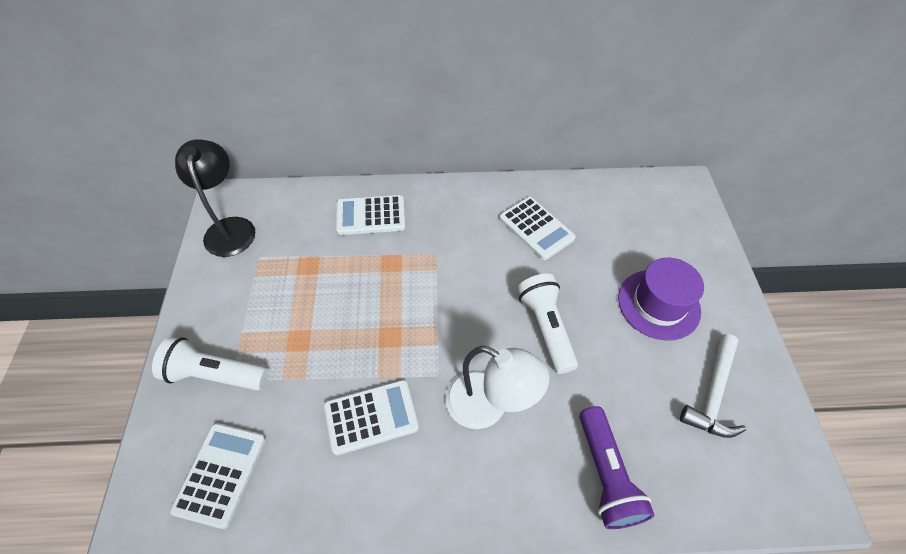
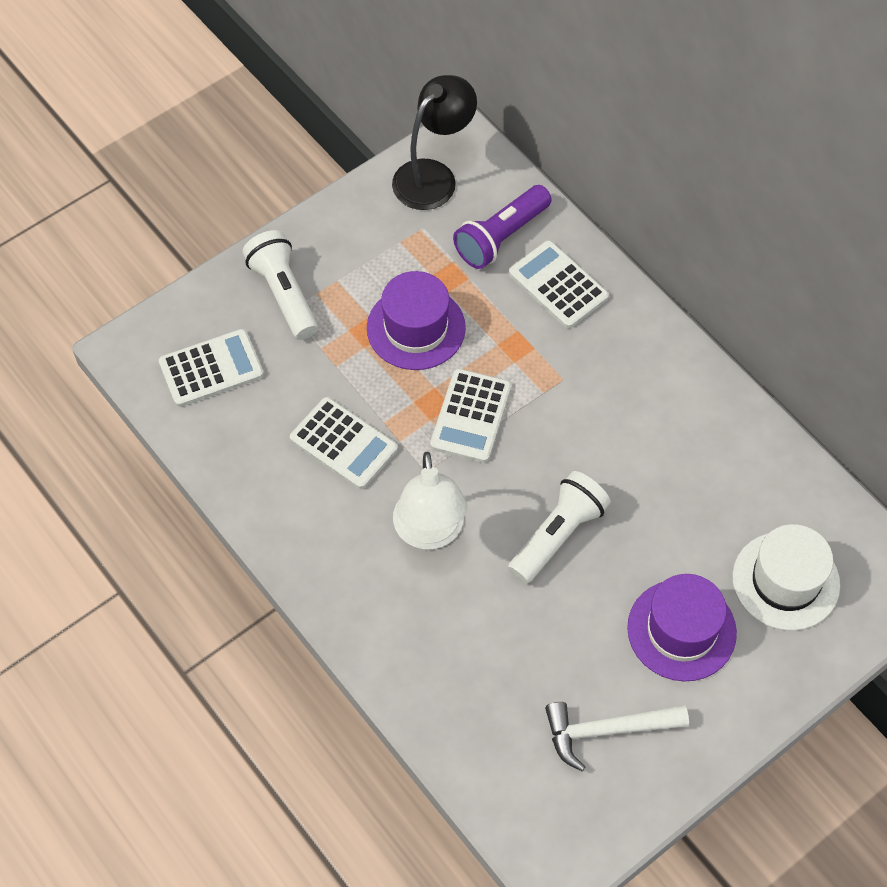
camera: 55 degrees right, 5 degrees up
(325, 309) = (416, 328): none -> purple hat
(536, 228) = (683, 454): white calculator -> white calculator (471, 416)
(605, 475) = (440, 669): purple flashlight -> purple flashlight (501, 237)
(654, 234) = (785, 581): none -> white hat

